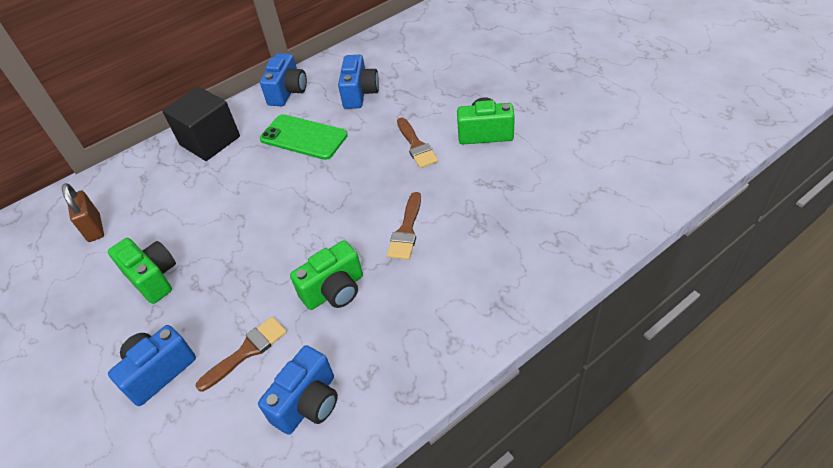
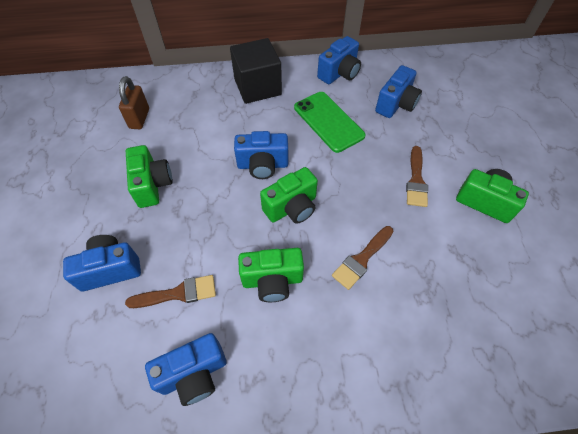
camera: 25 degrees right, 10 degrees up
(261, 204) = (262, 165): none -> blue camera
(314, 224) = (292, 207): none -> green camera

